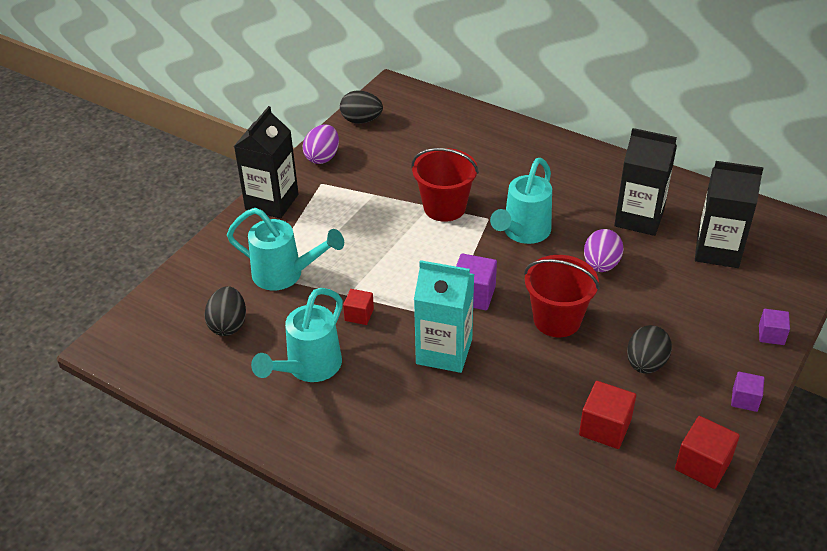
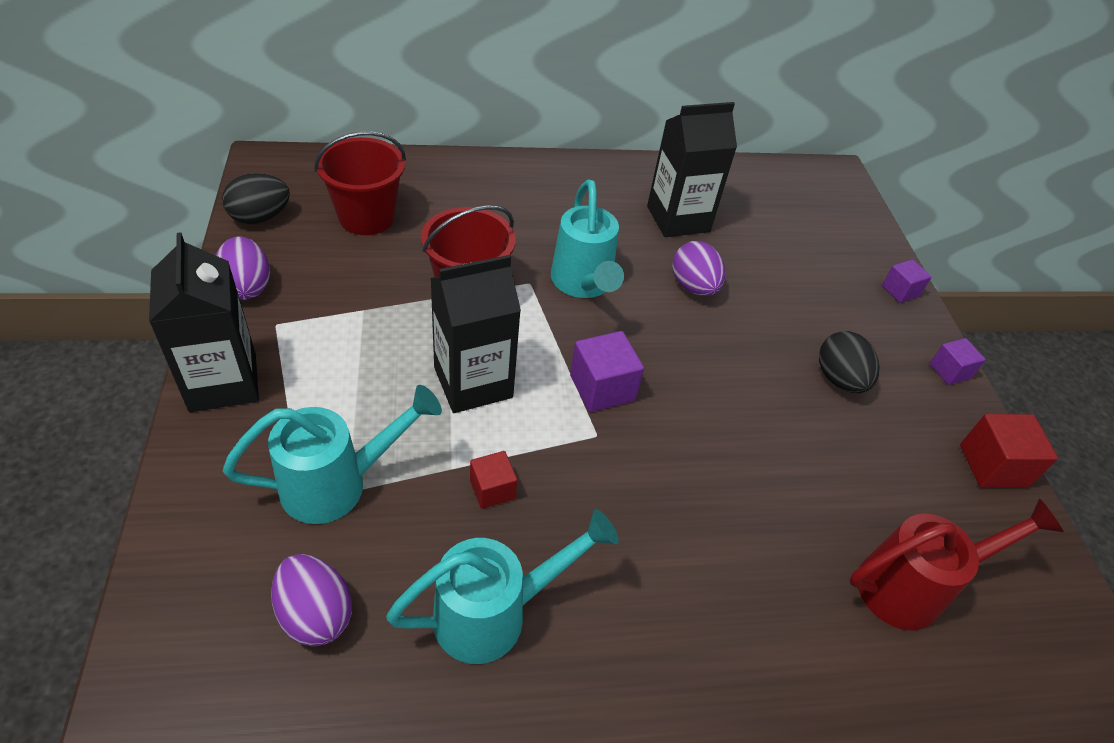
camera: 45 degrees left, 5 degrees up
(228, 325) = (315, 614): black egg -> purple egg
(308, 368) = (496, 613): turquoise watering can -> turquoise watering can turned 105 degrees counterclockwise
(444, 351) = (639, 482): turquoise carton -> none
(557, 320) = (714, 373): red bucket -> red bucket (366, 217)
(557, 487) = (913, 586): none -> red watering can
(605, 427) = (879, 478): red cube -> none
(717, 250) = (776, 224): black carton -> black carton (473, 382)

